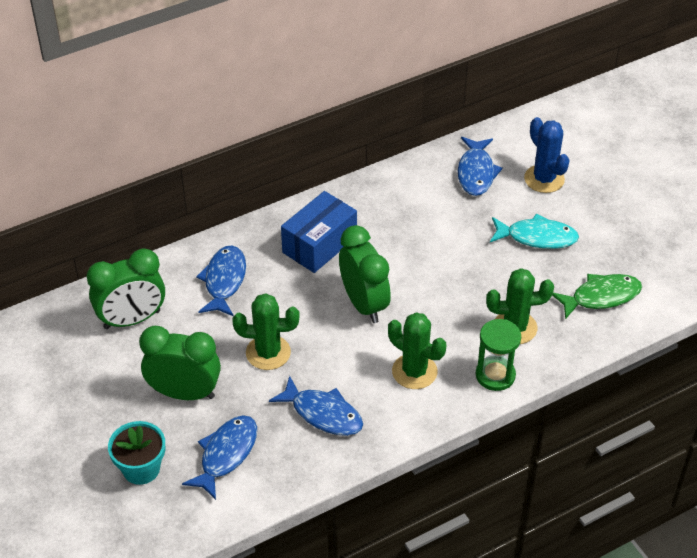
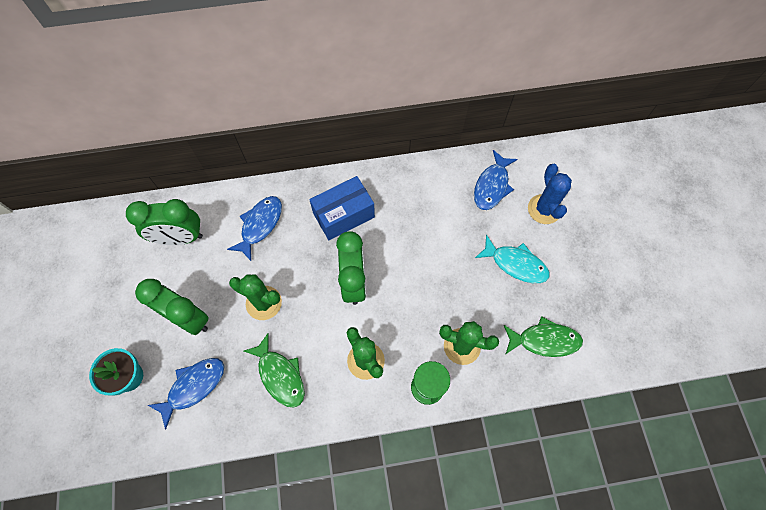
camera: 20 degrees right, 20 degrees up
(323, 414) = (280, 375): blue fish -> green fish

